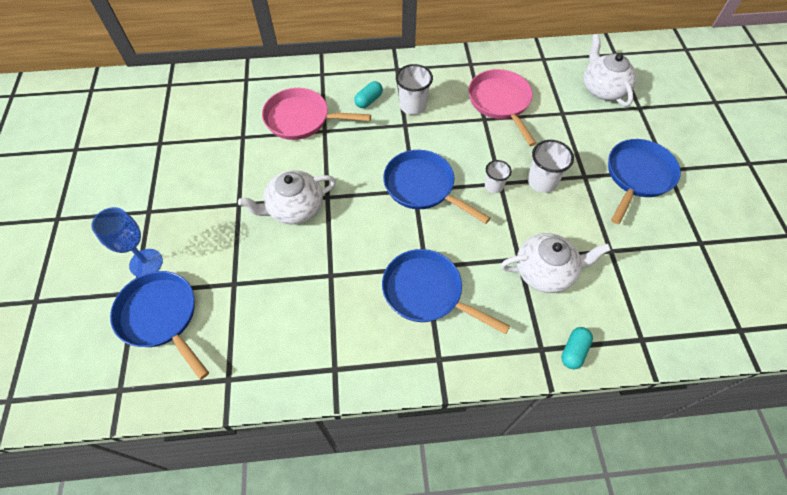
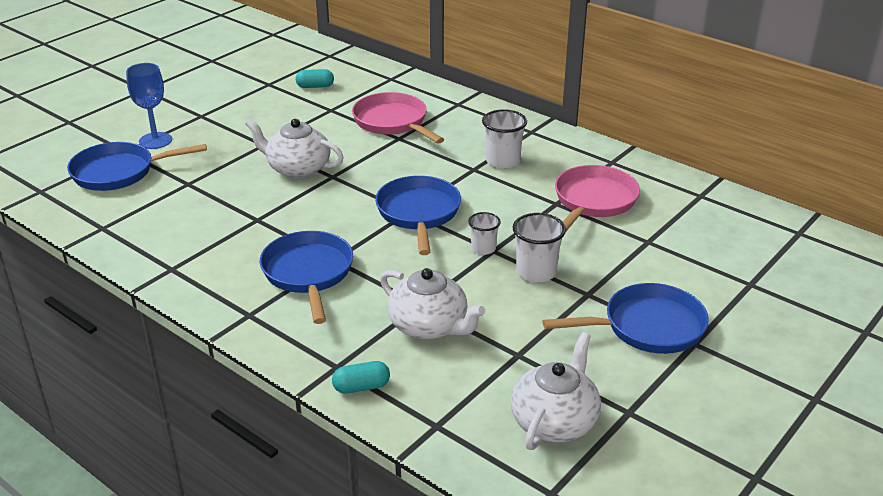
camera: 45 degrees right, 25 degrees down
(161, 317) = (119, 172): blue pan -> blue pan turned 105 degrees counterclockwise
(369, 100) = (469, 139): turquoise capsule -> turquoise capsule (315, 86)
(603, 89) = (731, 249): white teapot -> white teapot (554, 421)

